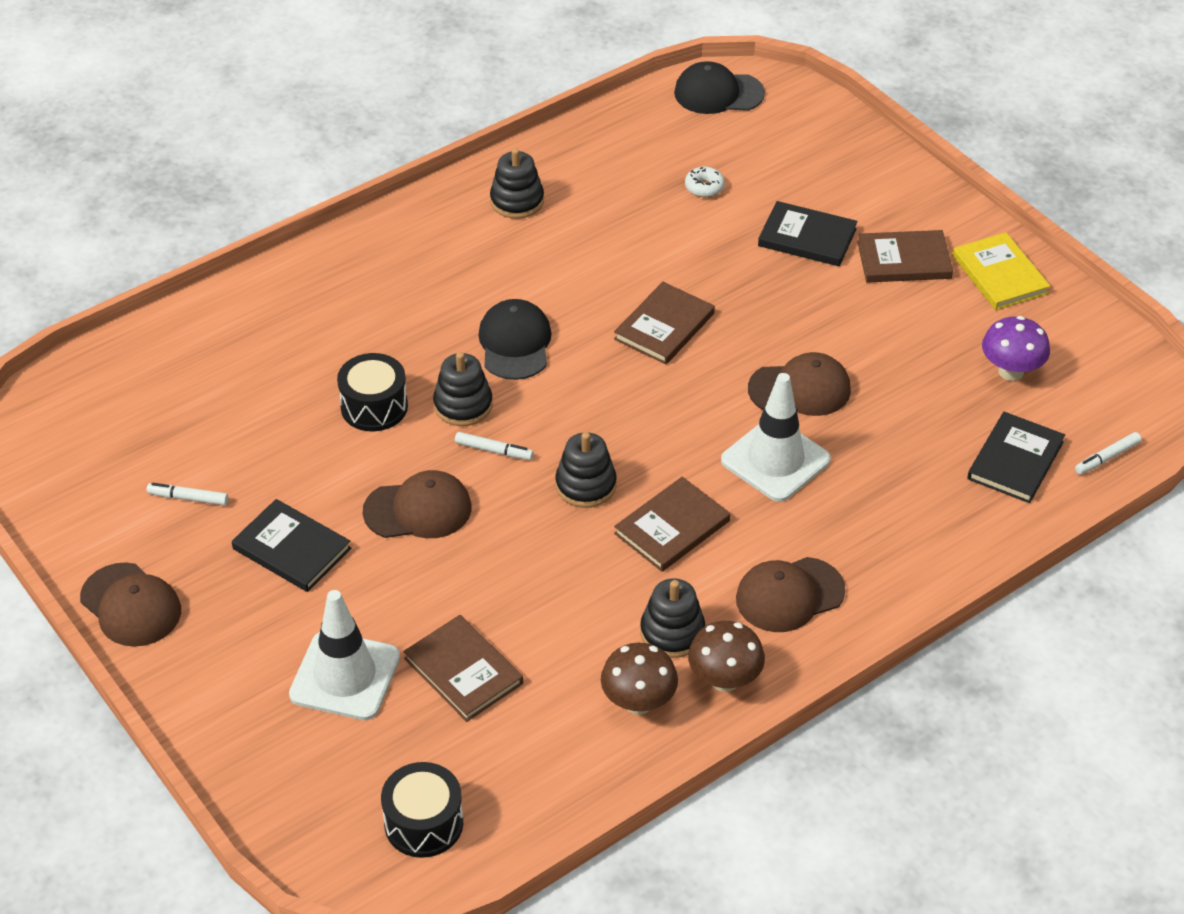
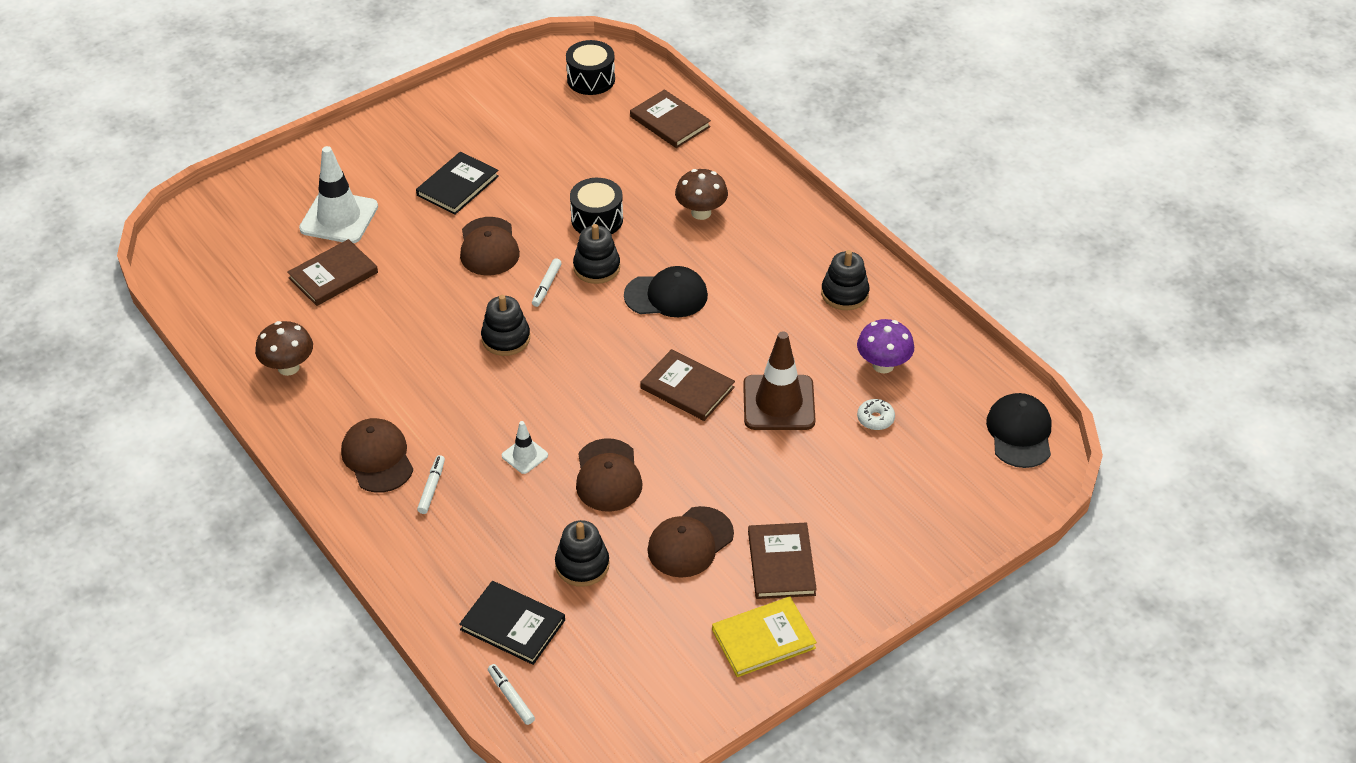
camera: 90 degrees right, 0 degrees up
(131, 605) = (416, 116): brown cap -> brown cap (690, 542)
(188, 498) = (510, 133): white marker -> white marker (432, 488)
(424, 823) = (209, 260): black drum -> black drum (591, 79)
(672, 527) = (456, 389): brown book -> brown book (670, 121)
(672, 632) = (350, 387): black stacking toy -> black stacking toy (582, 565)
(684, 256) = (779, 403): none -> brown traffic cone
(724, 680) = (300, 416): brown mushroom -> brown mushroom (701, 213)
(775, 460) = (524, 455): white traffic cone -> white traffic cone, size x0.50
(807, 237) = (810, 491): black book -> none
(1011, 371) = (627, 634): purple mushroom -> purple mushroom (883, 365)

